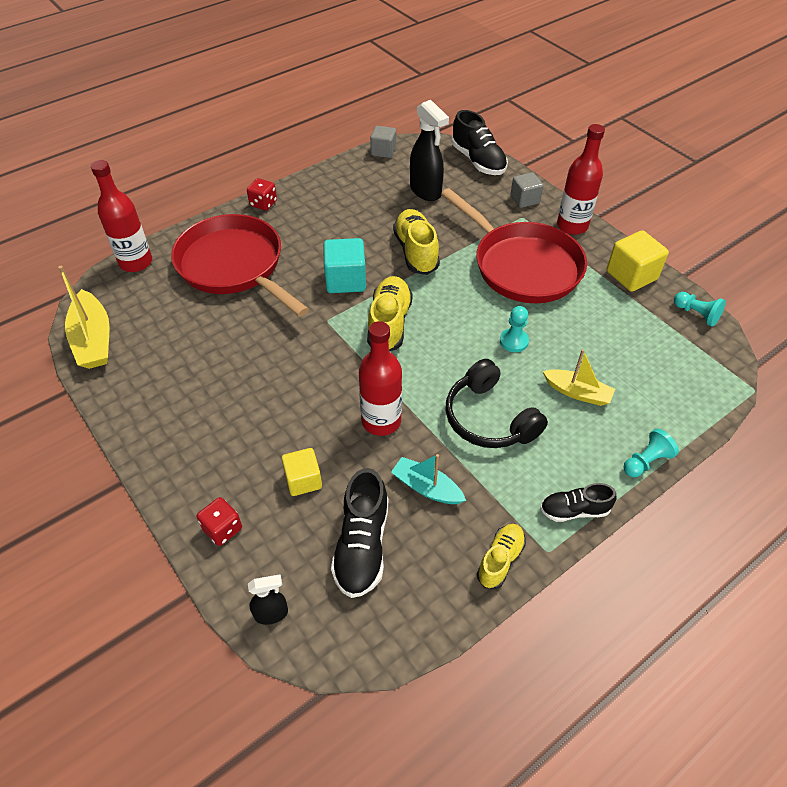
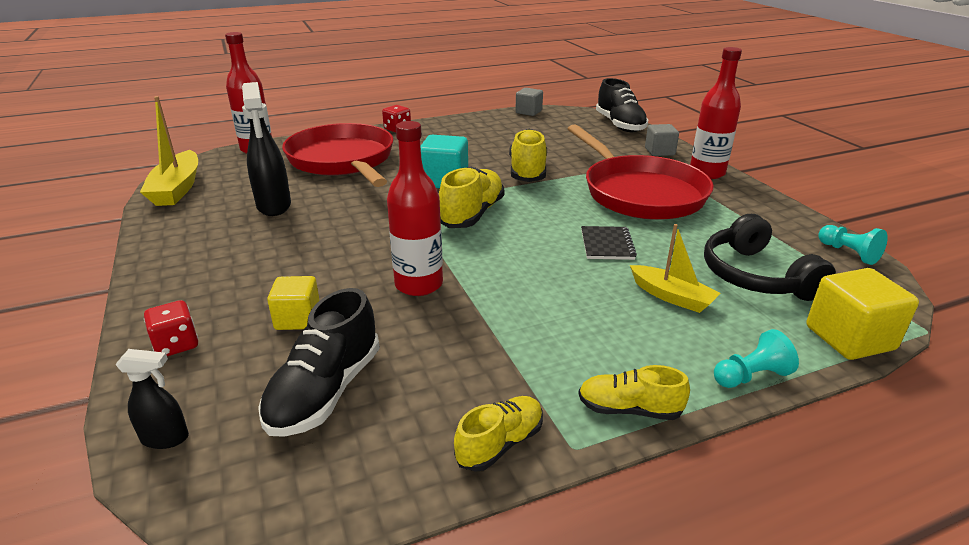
camera: 15 degrees right, 20 degrees down
(425, 191) = (557, 137): black spray bottle -> black spray bottle (274, 206)
(426, 487) = (439, 350): turquoise boat -> none
(489, 418) = (549, 302): black headphones -> black headphones (755, 276)
(514, 341) = (607, 245): turquoise pawn -> black notebook
(574, 510) = (629, 409): black shoe -> yellow shoe
(631, 275) = (768, 214): yellow cube -> yellow cube (849, 338)

